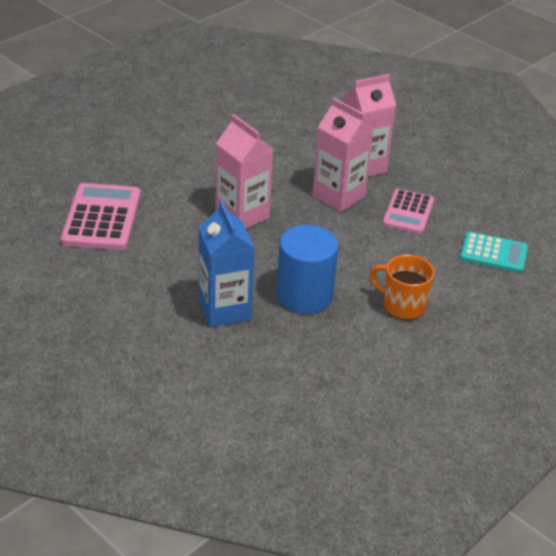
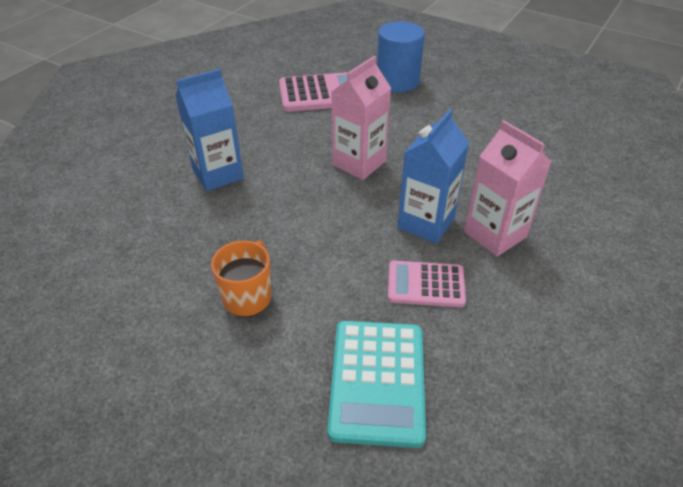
camera: 80 degrees right, 5 degrees up
(304, 295) = (248, 220): blue cylinder -> blue cylinder (397, 81)
(338, 196) = (426, 223): pink carton -> blue carton
(493, 253) = (377, 381): turquoise calculator -> turquoise calculator, size x1.53

